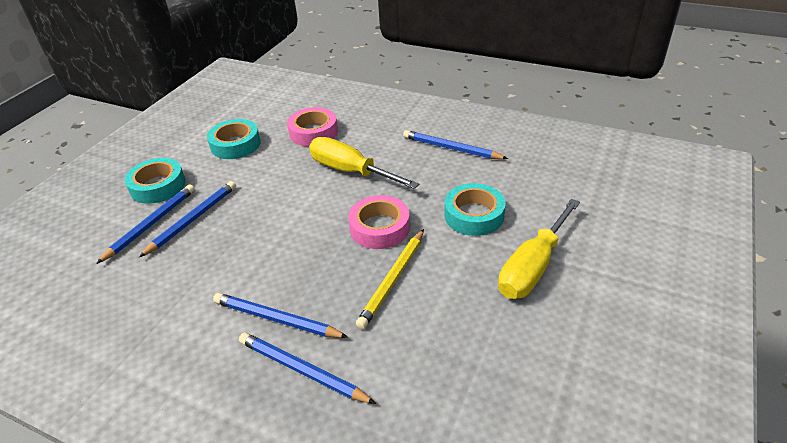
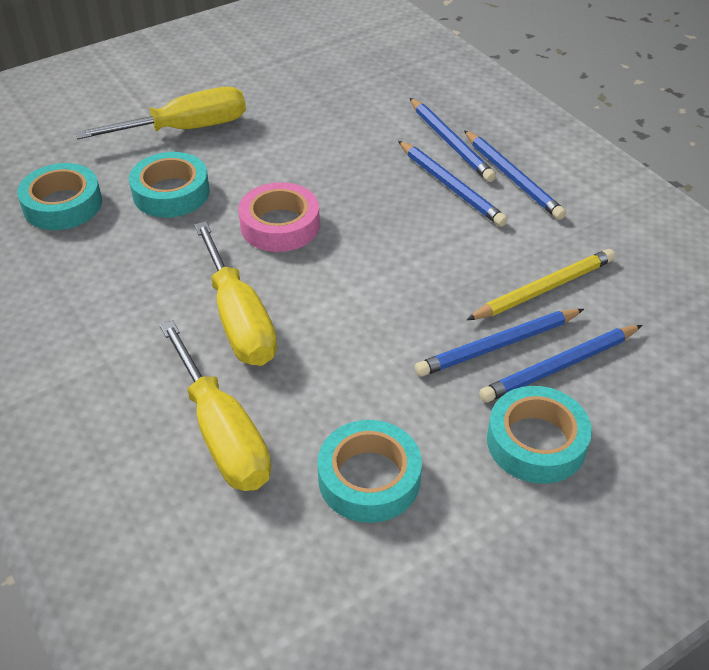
camera: 150 degrees left, 5 degrees up
(313, 132) = (222, 433): pink tape -> yellow screwdriver
(393, 280) = (317, 172): yellow pencil -> yellow pencil (544, 289)
(451, 148) = (77, 288): blue pencil -> blue pencil (512, 178)
(525, 178) = (62, 205): none -> turquoise tape

